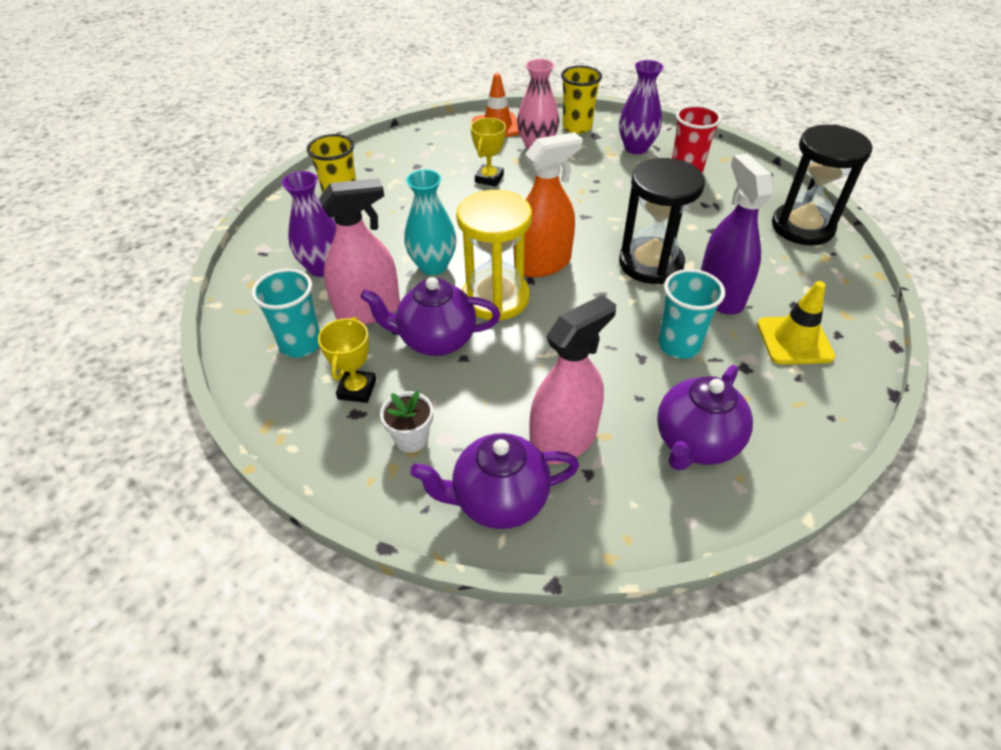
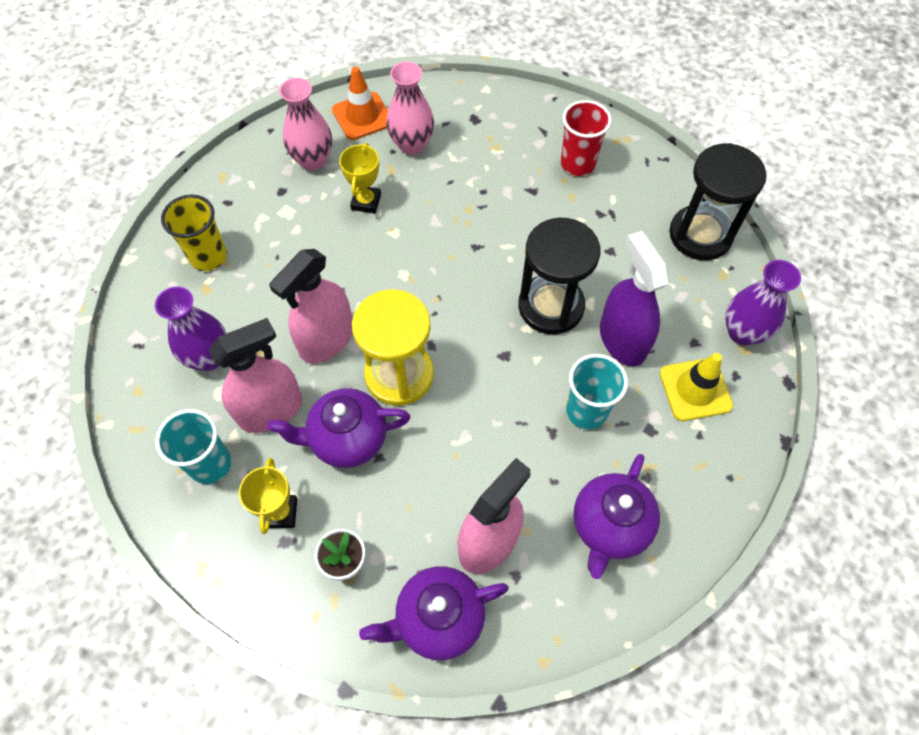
camera: 10 degrees left, 15 degrees up
(433, 266) = (327, 339): turquoise vase -> pink spray bottle
(448, 149) = (313, 160): none -> pink vase
(542, 264) = (440, 321): orange spray bottle -> none
(577, 127) = (452, 108): yellow cup -> none
(636, 148) = (521, 134): purple vase -> purple vase (742, 332)

